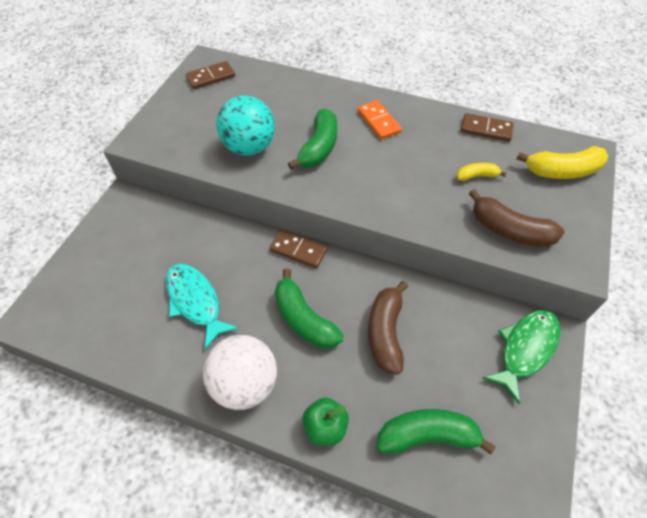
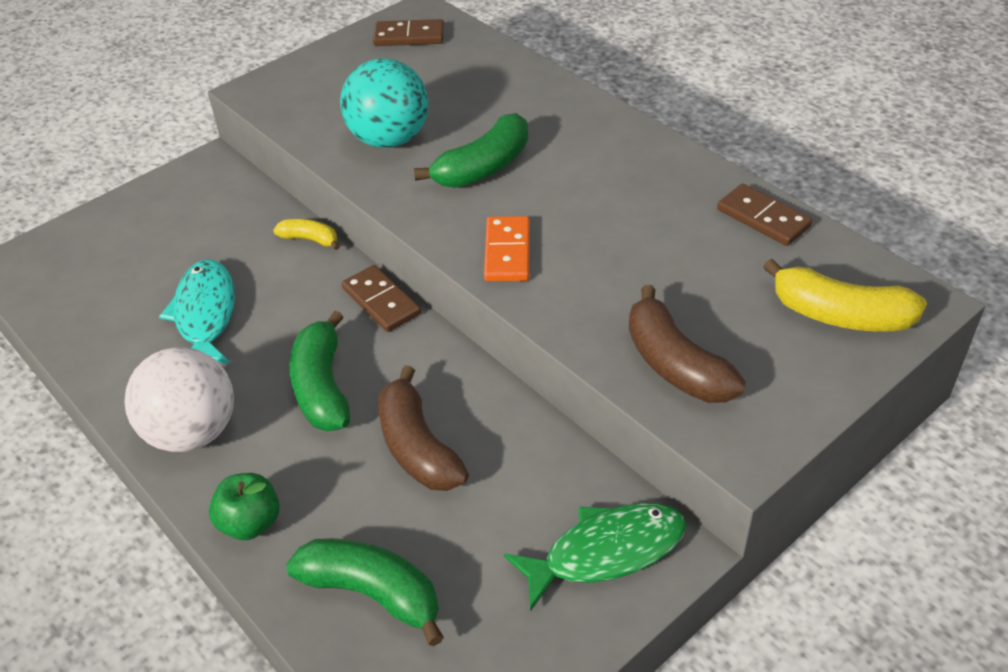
camera: 30 degrees right, 10 degrees down
(378, 121) = (599, 158): orange domino -> orange domino (507, 252)
(385, 332) = (417, 447): brown banana -> brown banana turned 60 degrees counterclockwise
(476, 176) = (688, 276): yellow banana -> yellow banana (310, 239)

